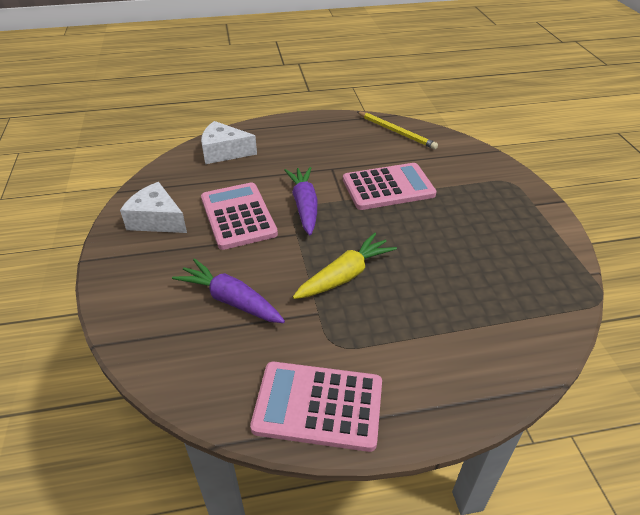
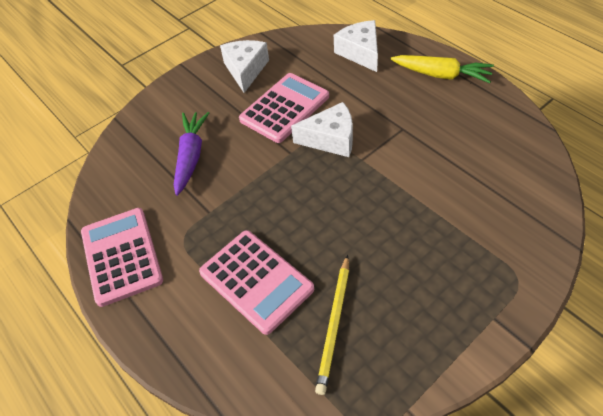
camera: 65 degrees right, 10 degrees up
(304, 206) = (331, 139): purple carrot -> white cheese
(345, 276) = (262, 208): yellow carrot -> yellow carrot (441, 75)
(388, 187) = (409, 181): pink calculator -> pink calculator (256, 281)
(396, 132) = (517, 144): yellow pencil -> yellow pencil (334, 324)

